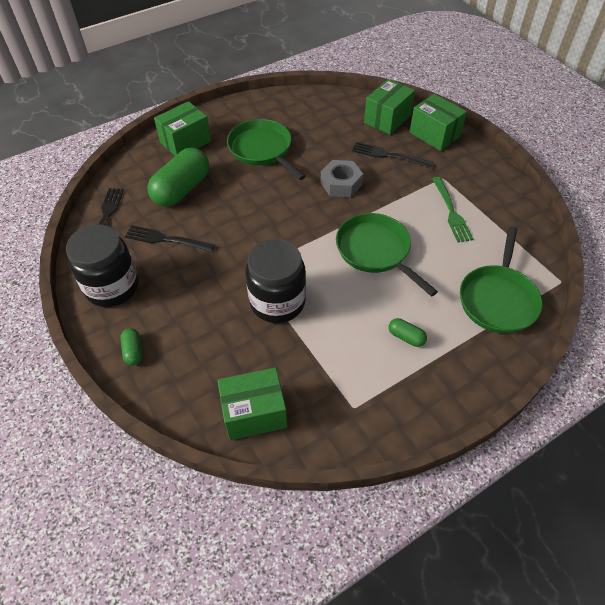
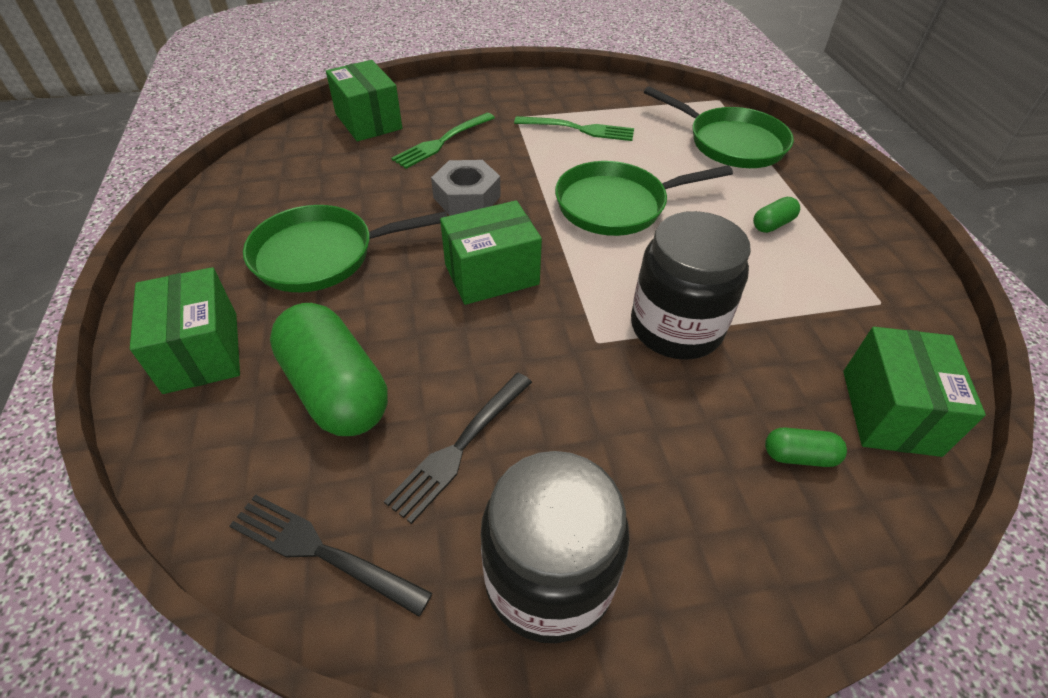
camera: 70 degrees left, 5 degrees down
(133, 351) = (736, 569): green capsule -> green capsule (799, 456)
(388, 155) = (442, 142): black fork -> green fork
(434, 134) = (433, 98): green box -> green box (491, 274)

